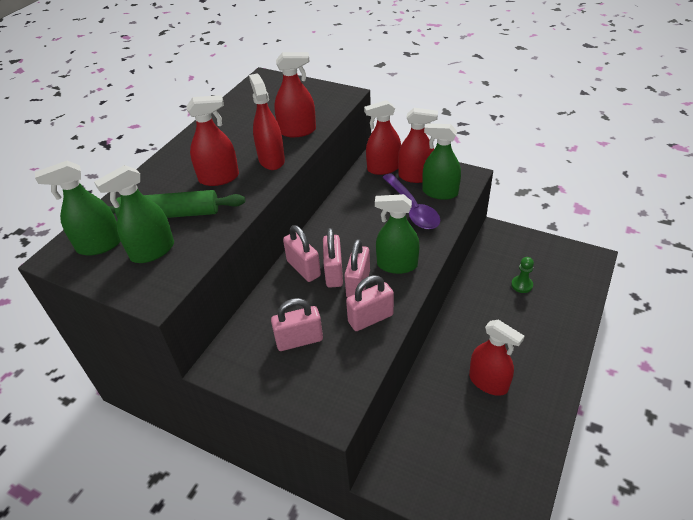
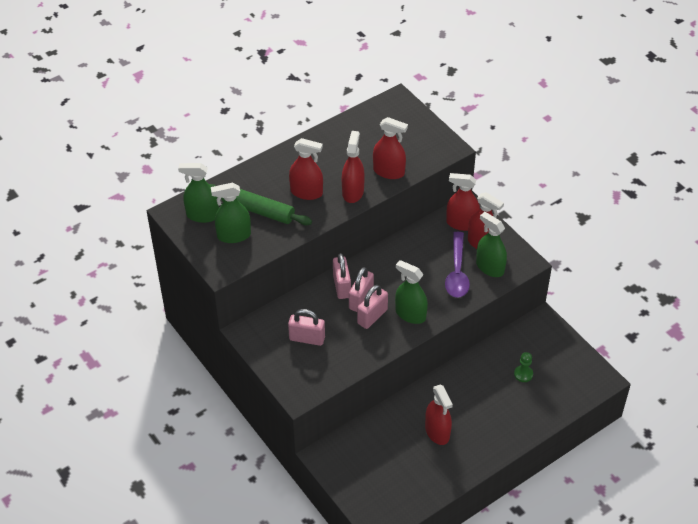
camera: 25 degrees right, 5 degrees up
(370, 318) = (364, 345): pink padlock -> none

